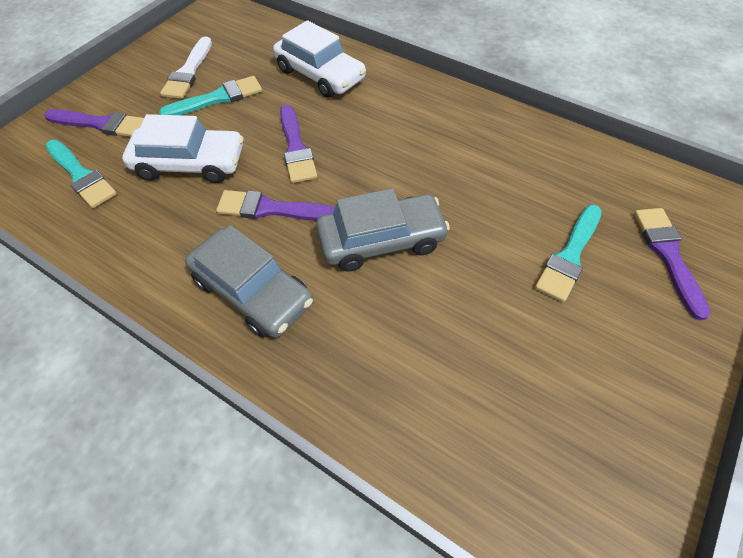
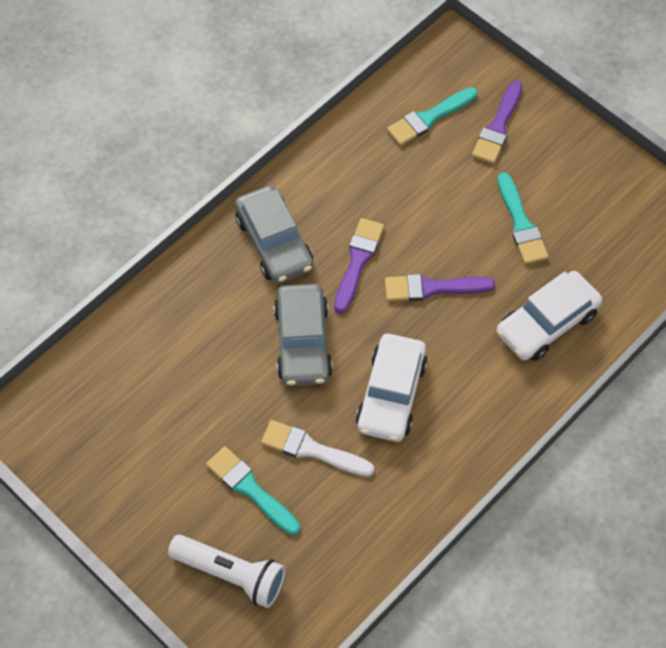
camera: 100 degrees right, 5 degrees up
(188, 72) = (571, 198): white brush -> white brush (312, 449)
(190, 163) = (428, 200): white car -> white car (391, 394)
(253, 291) = (274, 242): grey car -> grey car turned 75 degrees counterclockwise
(668, 255) = (231, 574): purple brush -> white flashlight

